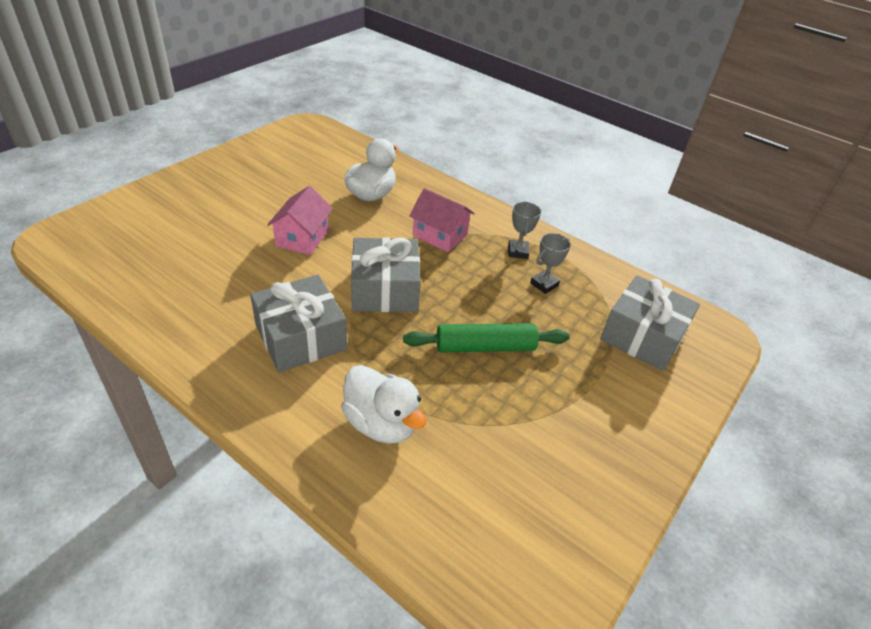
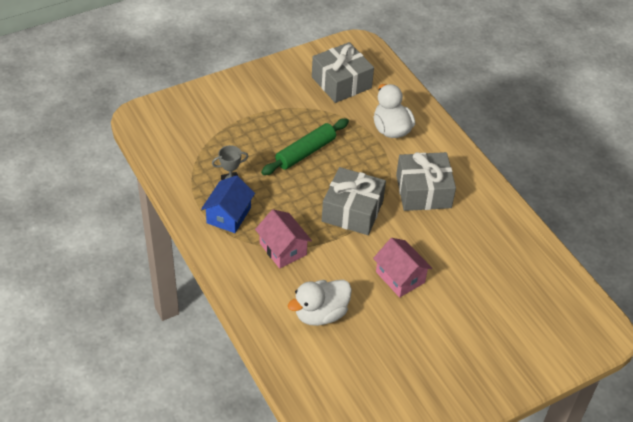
camera: 155 degrees left, 5 degrees up
(302, 238) = (400, 277): pink house -> pink house turned 75 degrees counterclockwise
(485, 346) = (305, 152): green rolling pin -> green rolling pin turned 60 degrees counterclockwise
(517, 252) = (229, 215): grey trophy -> blue house
(643, 336) = (195, 129): grey gift -> grey gift (341, 82)

